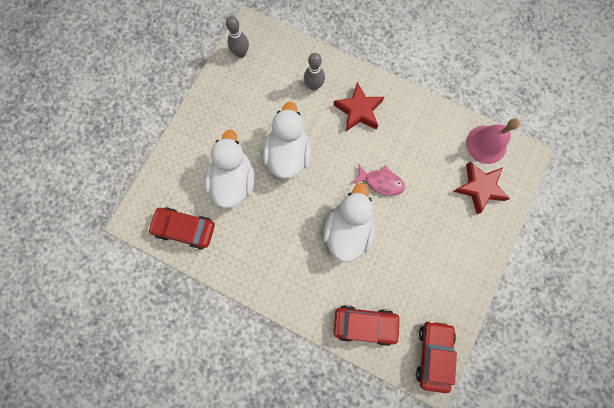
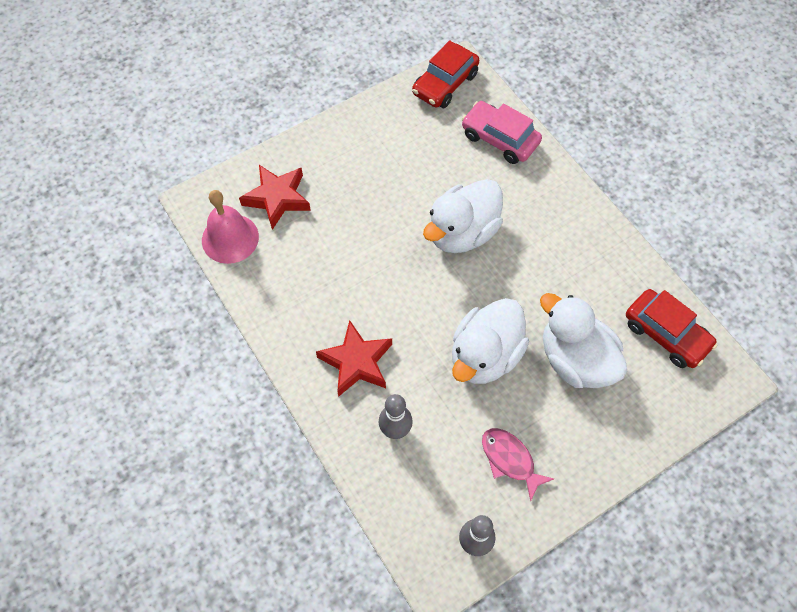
camera: 150 degrees left, 15 degrees down
(233, 181) = (575, 360): white duck -> white duck turned 105 degrees clockwise
(365, 324) = (500, 139): red car -> pink car
(381, 182) = (387, 262): pink fish -> pink fish (510, 460)

